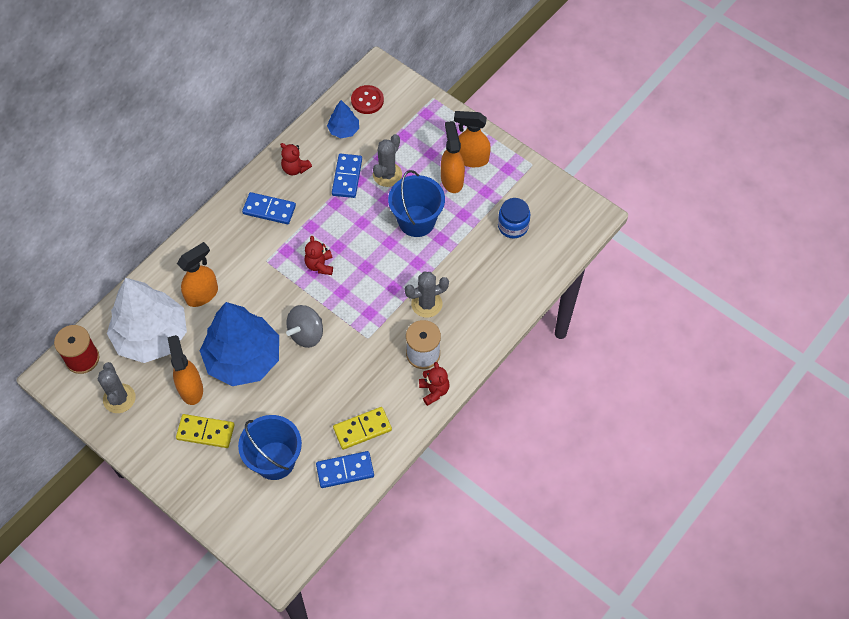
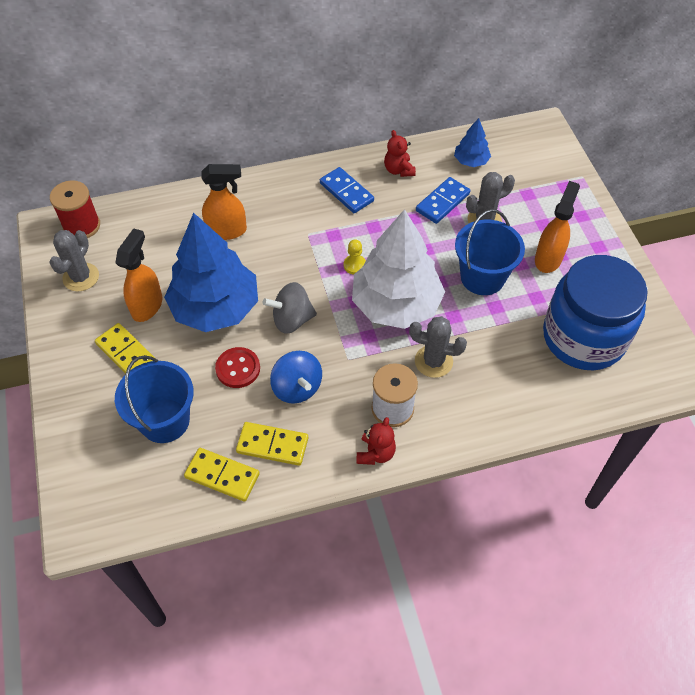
camera: 35 degrees right, 5 degrees down
(151, 336) = (154, 240): white tree -> white tree (396, 304)
(320, 265) = (354, 265): red teddy bear -> yellow pawn
(345, 470) = (222, 476): blue domino -> yellow domino
(348, 380) = (297, 388): none -> blue spinning top
(367, 100) = (513, 147): red button -> red button (238, 368)
(471, 159) = (583, 250): orange spray bottle -> none
(513, 226) = (583, 337): blue jar -> blue jar, size x2.16

